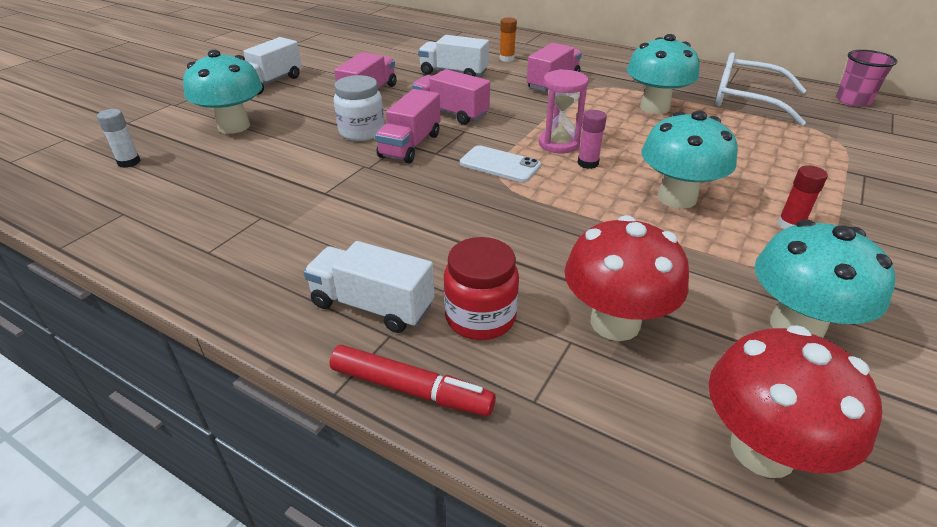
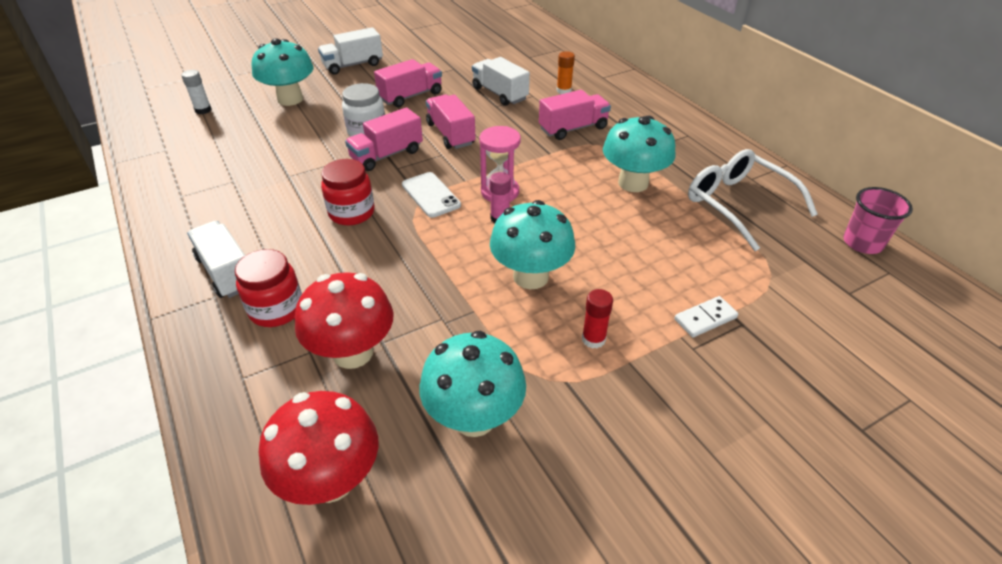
camera: 30 degrees right, 5 degrees up
(411, 389) = (188, 336): red marker -> none
(441, 203) = (351, 213): none -> red jar
(838, 180) = (705, 318): none -> white domino

